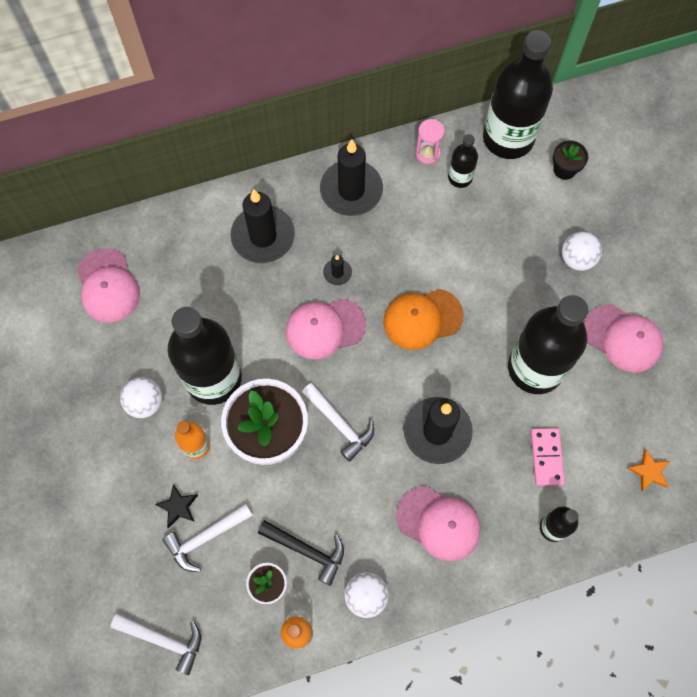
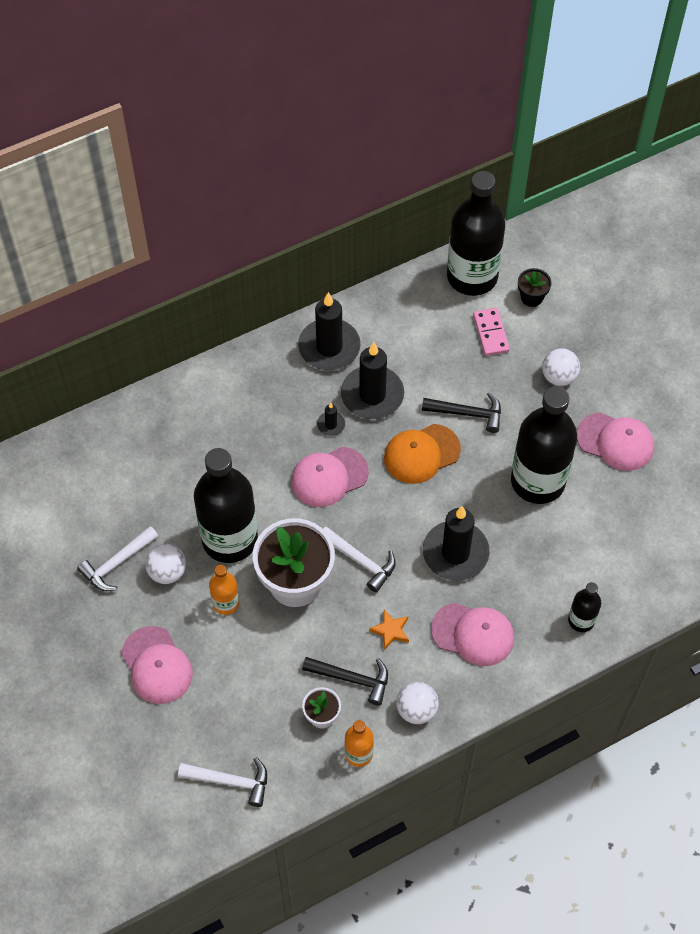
camera: 10 degrees left, 10 degrees down
(108, 286) = (108, 471): pink cap -> pink cap (156, 665)
(178, 507) = (219, 660): black star -> none
(205, 537) = (252, 683): white hammer -> white hammer (117, 563)
(263, 236) = (251, 402): black candle -> black candle (372, 395)
(427, 153) = (397, 302): pink hourglass -> none
(460, 177) = (432, 320): black bottle -> none
(477, 283) = (467, 413): none -> black hammer
(546, 457) = (563, 559): pink domino -> pink domino (490, 333)
(649, 472) = (662, 556): orange star -> orange star (390, 630)

